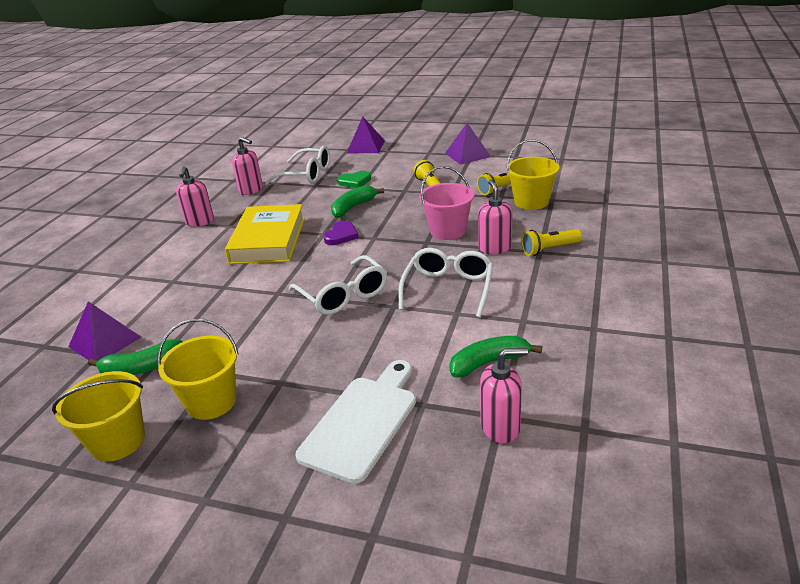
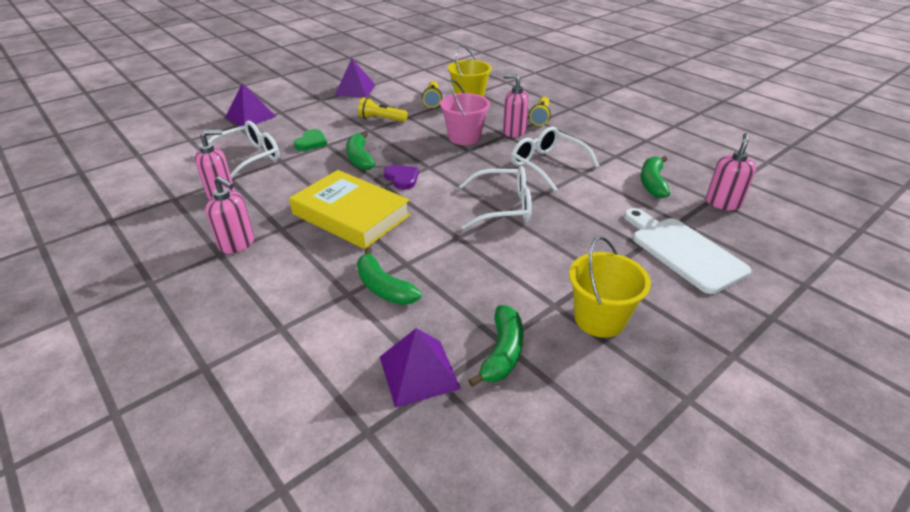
camera: 60 degrees left, 5 degrees up
(118, 441) = (617, 395): yellow bucket -> none
(188, 290) = (383, 287): none -> green banana

